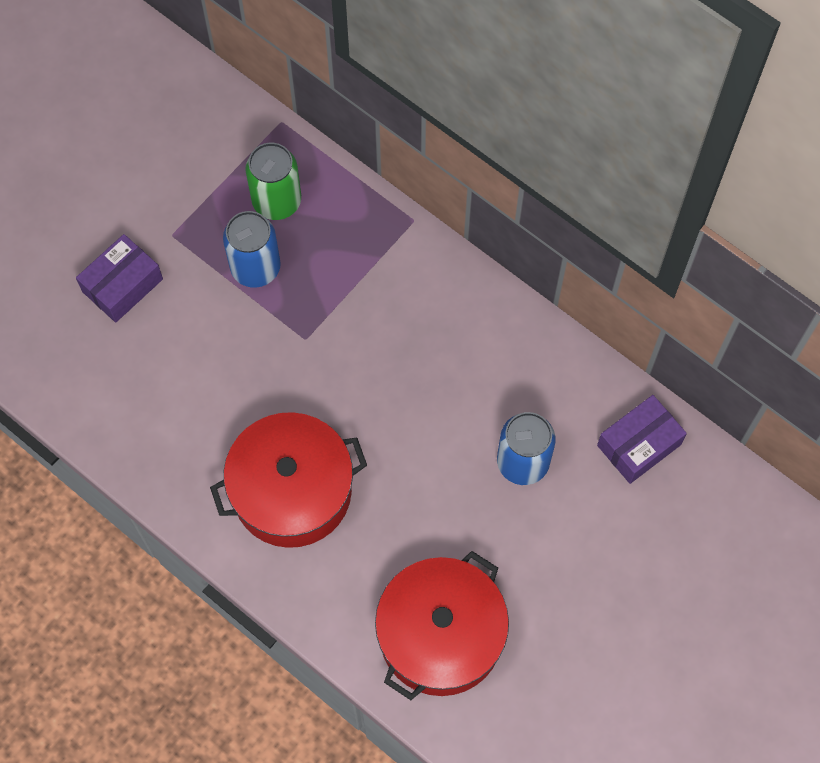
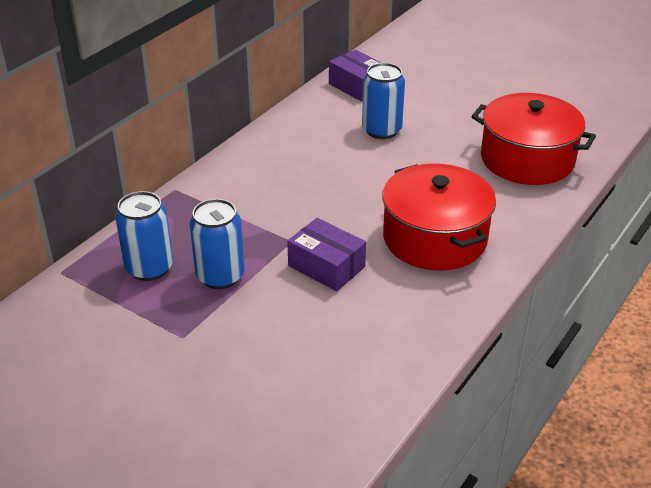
camera: 95 degrees left, 30 degrees down
(122, 285) = (241, 368): purple box -> purple box (326, 266)
(277, 201) = (149, 268): green can -> blue can

